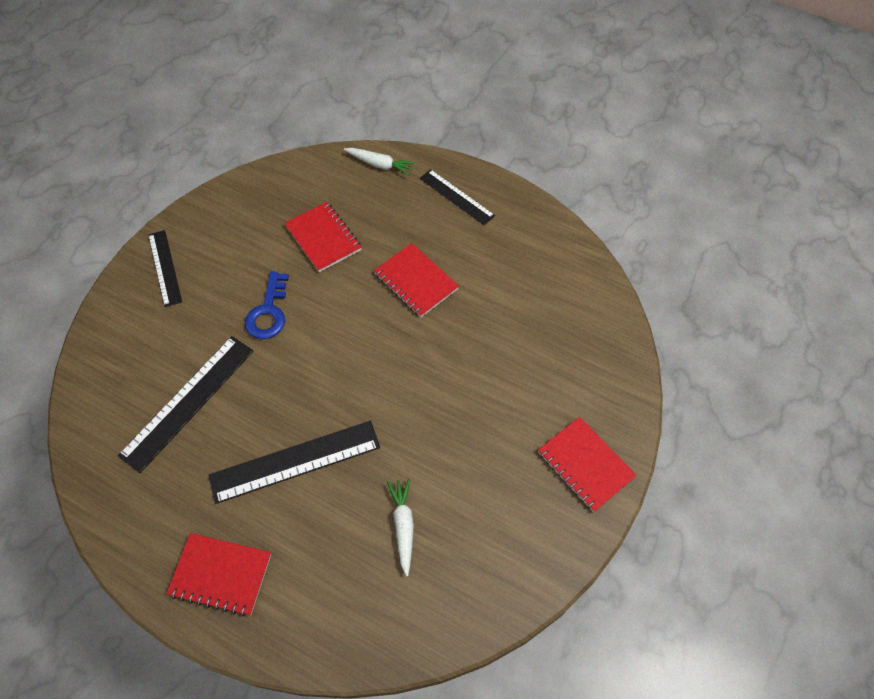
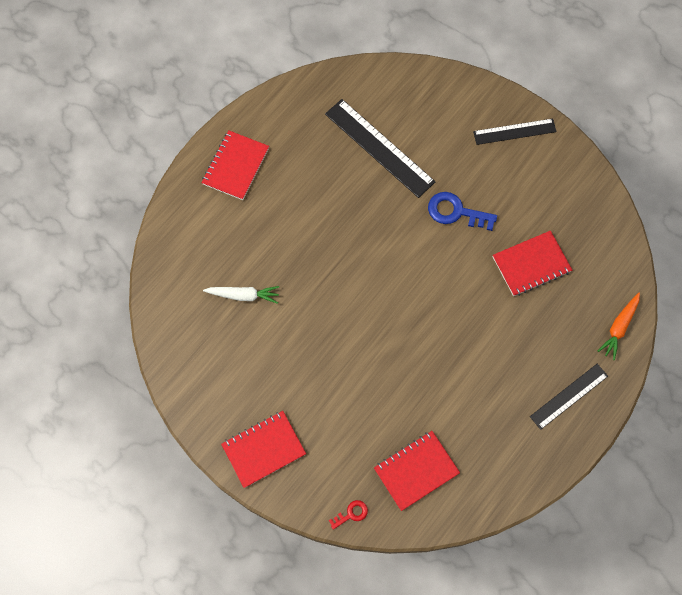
camera: 100 degrees right, 10 degrees up
(295, 461) = (312, 222): black ruler -> none
(380, 164) = (619, 327): white carrot -> orange carrot
(416, 281) = (471, 340): red notebook -> red notebook (416, 471)
(626, 365) = (351, 514): none -> red key

